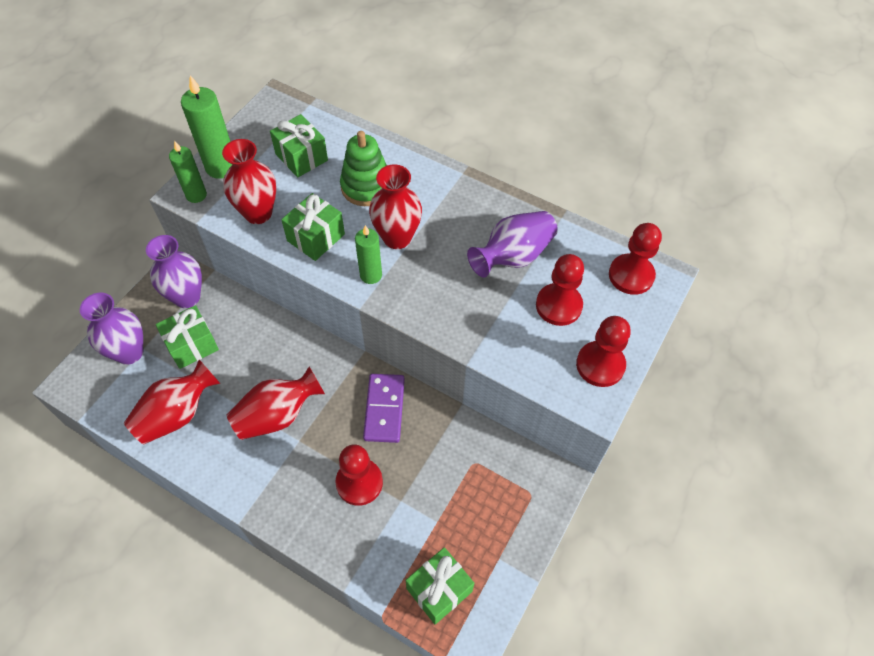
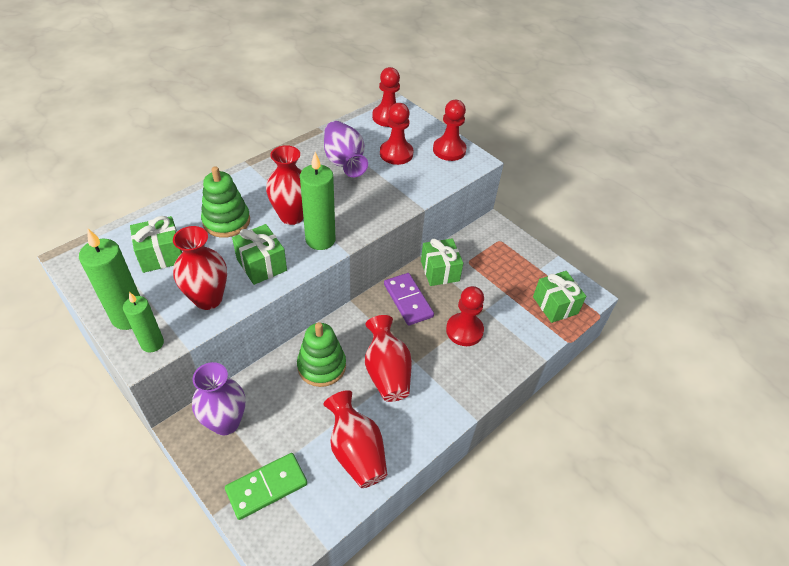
camera: 75 degrees left, 10 degrees down
(129, 352) = (266, 487): purple vase -> green domino
(192, 345) = (285, 427): green gift -> green gift (439, 271)
(269, 352) = (321, 366): none -> green stacking toy
(371, 275) = (320, 240): green candle -> green candle, size x1.57
(384, 409) = (408, 300): purple domino -> purple domino turned 45 degrees clockwise

